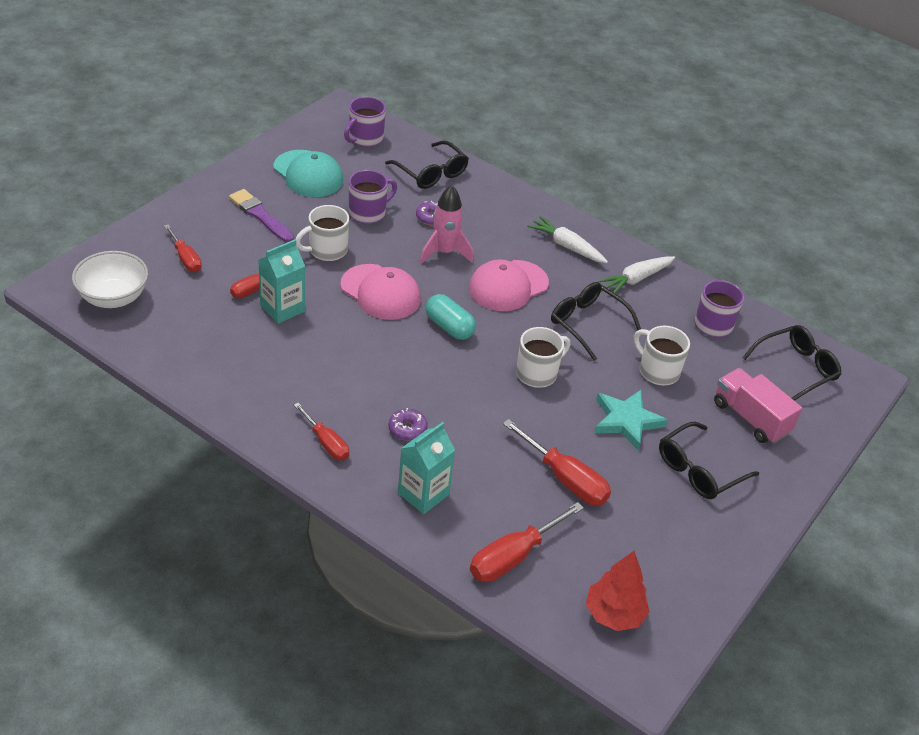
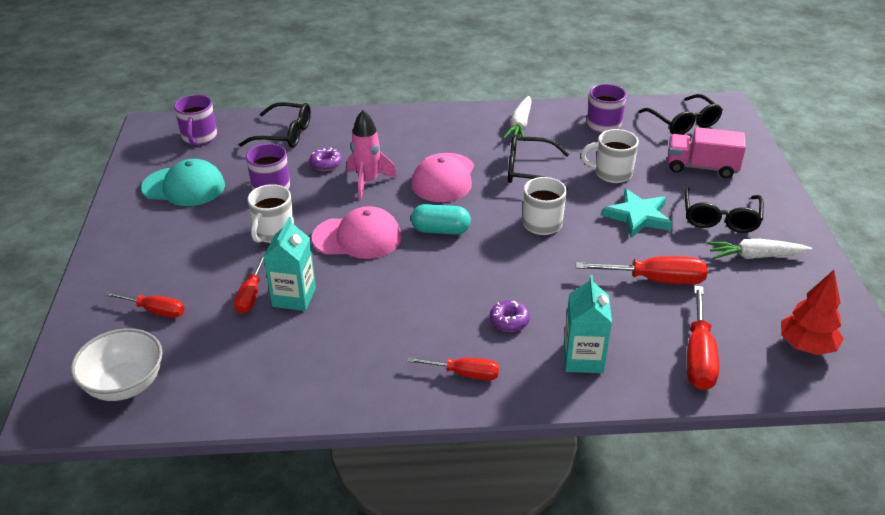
camera: 35 degrees left, 5 degrees down
(260, 215) = (181, 239): purple brush -> none
(567, 246) = (447, 130): white carrot -> white carrot (755, 256)
(796, 369) = (683, 123): black glasses -> black glasses turned 135 degrees clockwise

